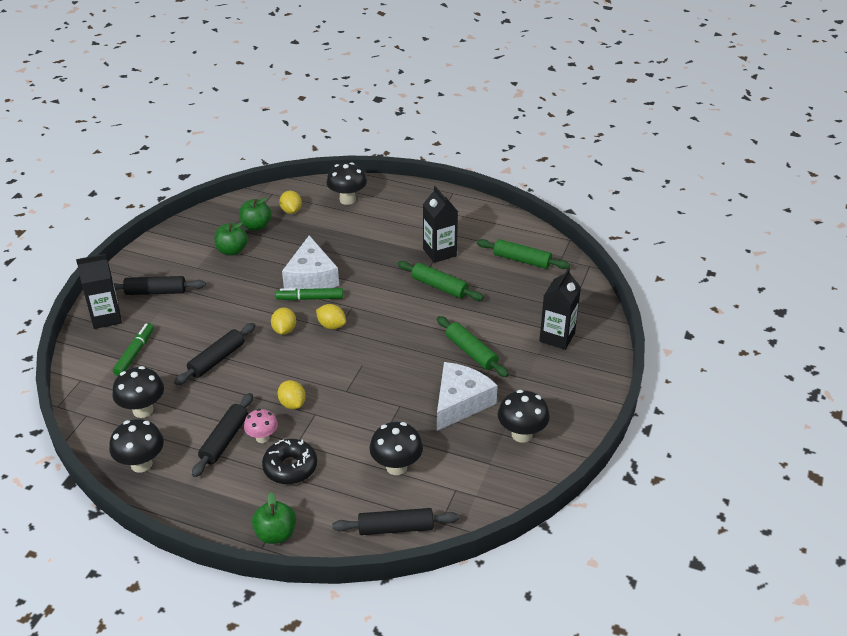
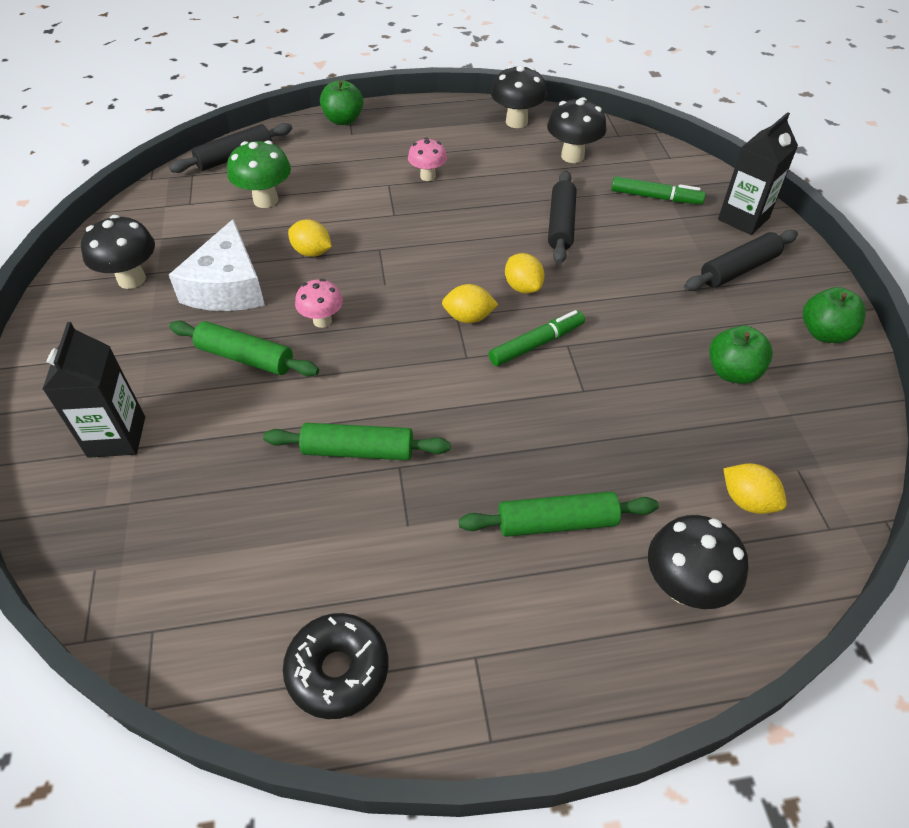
camera: 150 degrees right, 10 degrees up
(135, 353) = (655, 197): green marker -> green marker turned 60 degrees counterclockwise
(224, 440) = (463, 162): black rolling pin -> none
(256, 226) = (759, 436): green apple -> green apple (824, 333)
(290, 467) = (375, 164): black donut -> black donut (338, 670)
(292, 404) = (428, 214): yellow lemon -> yellow lemon (312, 252)
(311, 277) = (570, 379): white cheese -> none
(396, 467) = (266, 200): black mushroom -> green mushroom
(415, 356) = (322, 321): none -> pink mushroom
(439, 252) = (405, 529): black carton -> none
(522, 260) = (234, 587): green rolling pin -> green rolling pin (557, 523)

